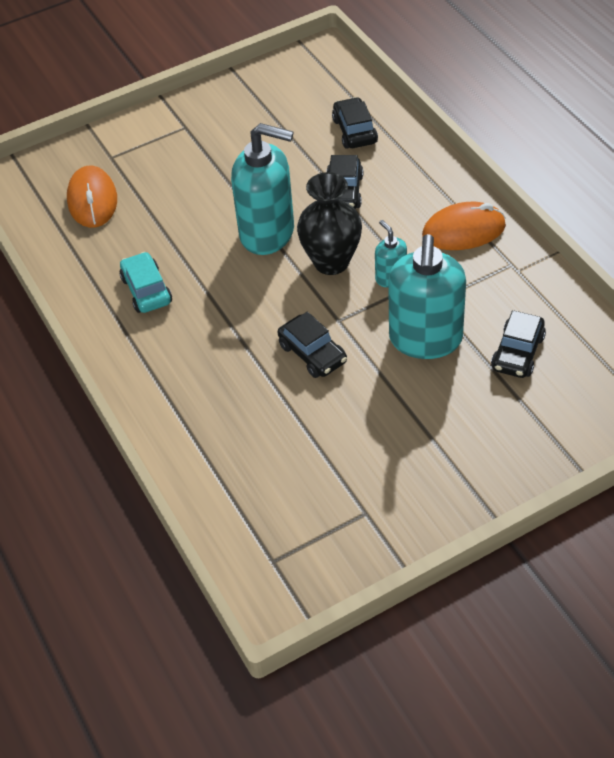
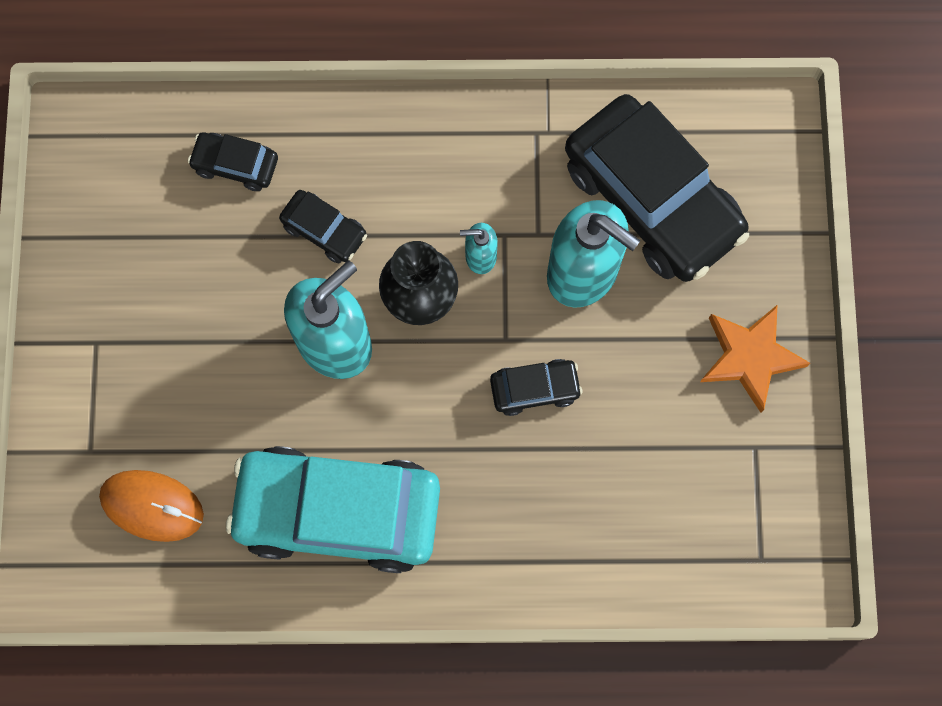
camera: 65 degrees left, 25 degrees up
(146, 290) = (338, 512): turquoise car -> turquoise car, size x2.26
(438, 474) = (749, 357): none -> orange star
(463, 231) = (462, 148): orange mouse -> none
(517, 353) = (652, 199): black car -> black car, size x2.26

